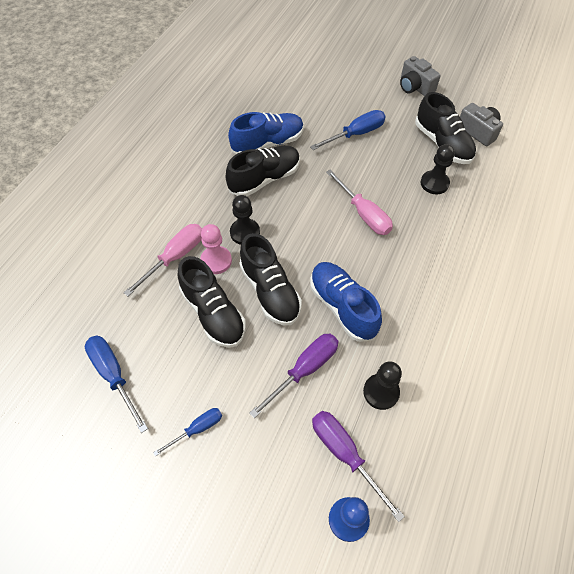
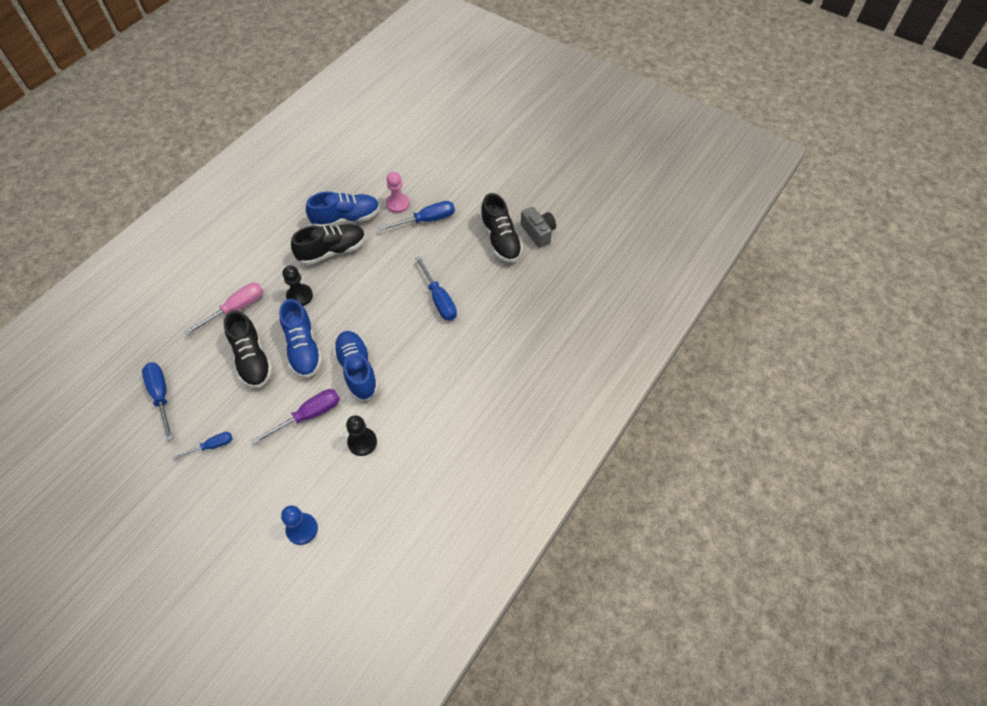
camera: 10 degrees right, 0 degrees up
(216, 261) = (268, 316): pink pawn -> pink pawn (398, 204)
(270, 291) = (303, 349): black shoe -> blue shoe
(345, 454) = (316, 483): purple screwdriver -> none
(363, 214) = (405, 294): pink screwdriver -> none
(403, 214) = (439, 299): none -> blue screwdriver
(415, 87) = (499, 181): grey camera -> none
(434, 183) = (478, 276): black pawn -> none

